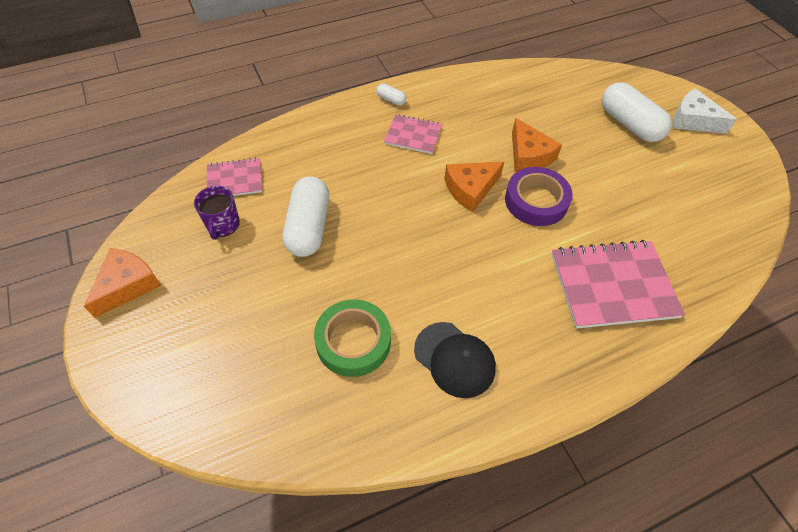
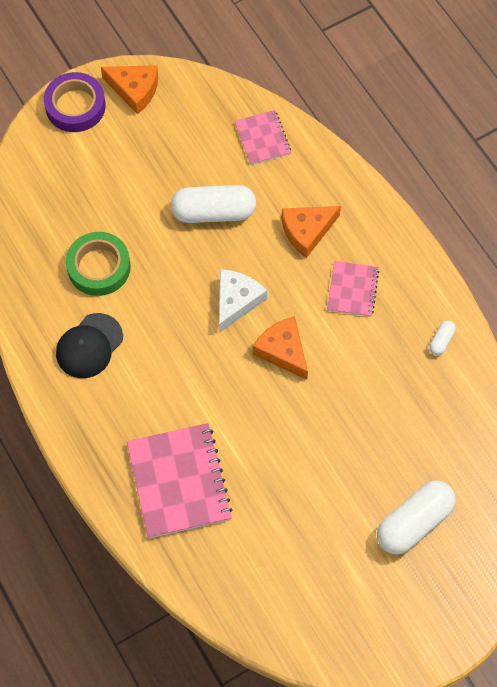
camera: 85 degrees right, 10 degrees up
(223, 224) = (207, 142): purple mug -> none
(391, 100) = (406, 262): white capsule -> white capsule (441, 341)
(528, 155) = (342, 408): orange cheese -> orange cheese (307, 231)
(536, 201) = (276, 414): purple tape -> purple tape (75, 106)
(693, 120) = (436, 600): white cheese -> white cheese (236, 301)

